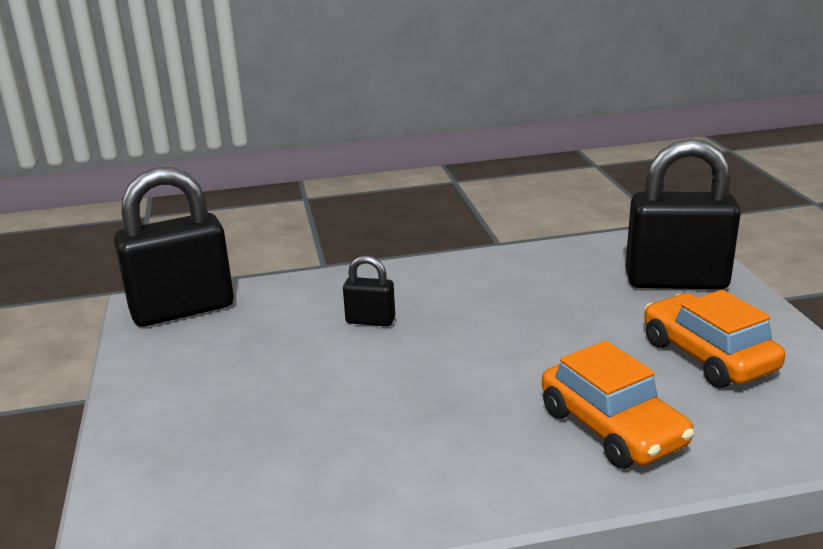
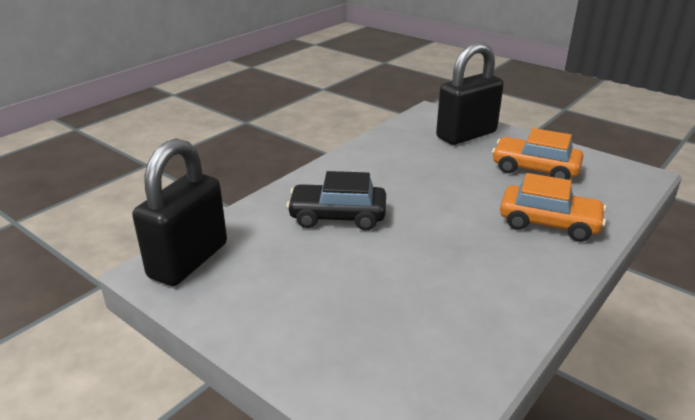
camera: 40 degrees left, 5 degrees up
(370, 321) = (337, 216): black padlock -> black car

